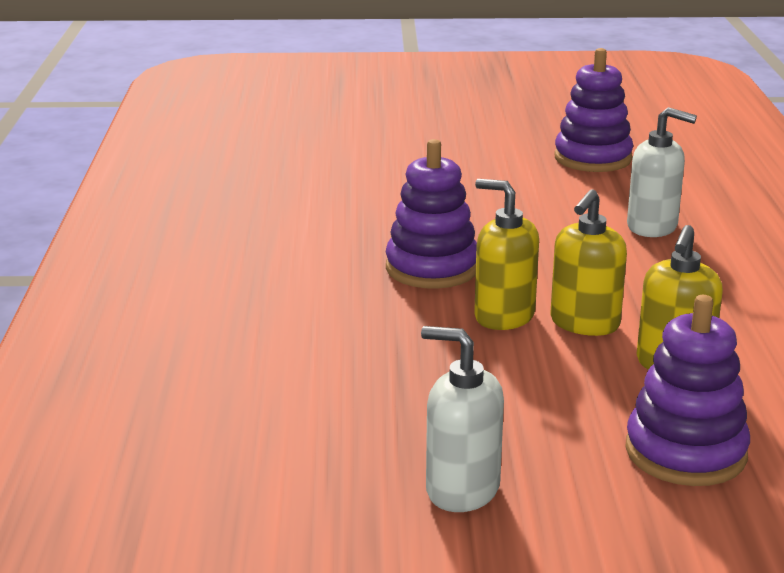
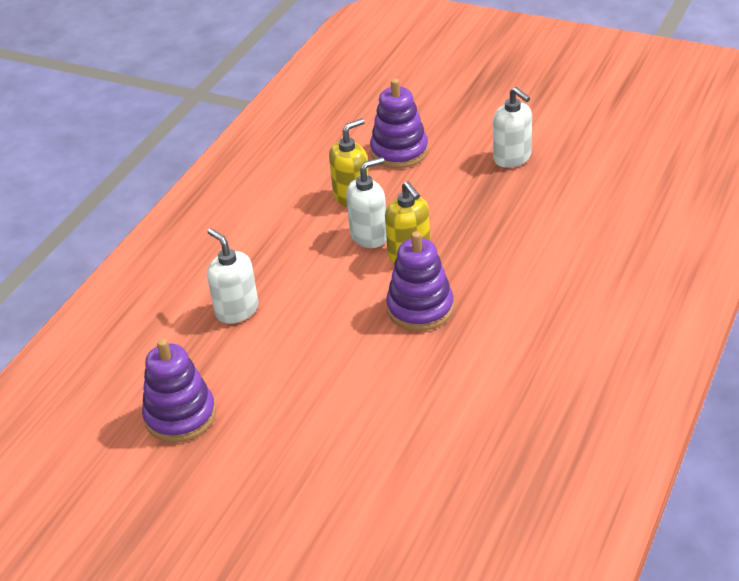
camera: 150 degrees left, 15 degrees up
(584, 323) = (369, 236): yellow soap dispenser -> white soap dispenser

